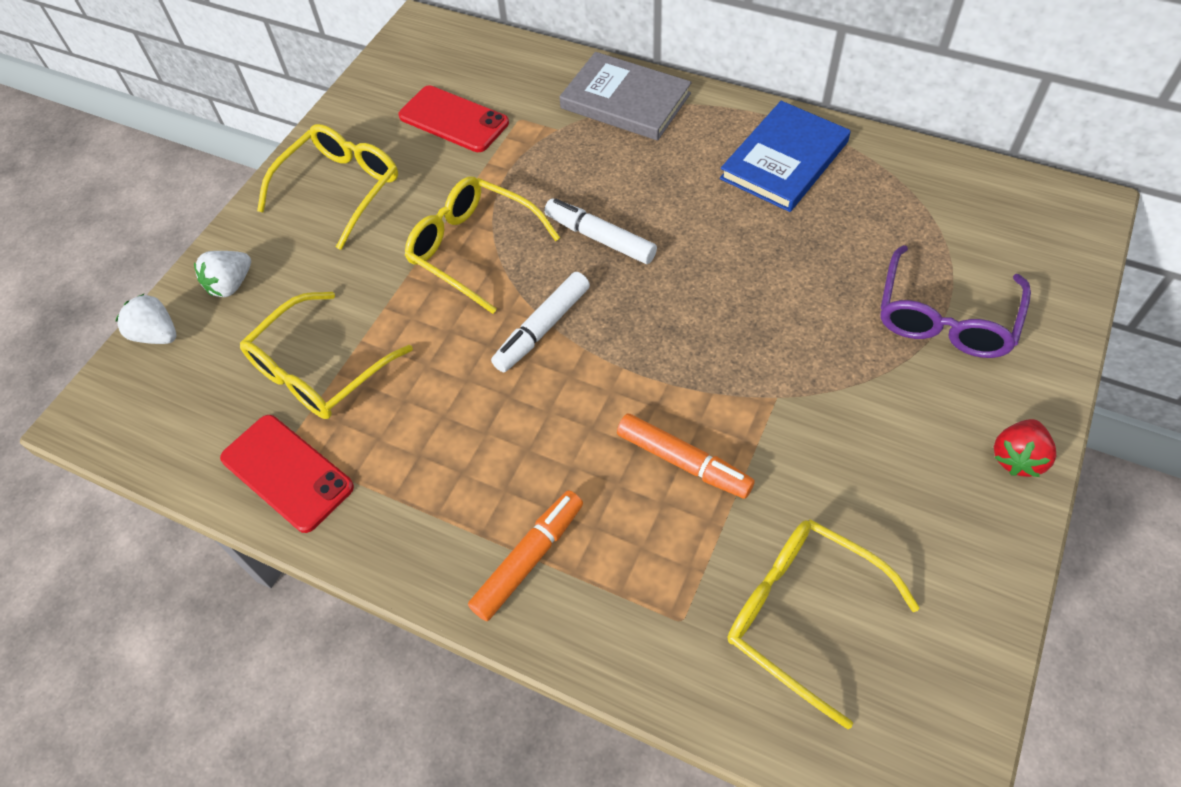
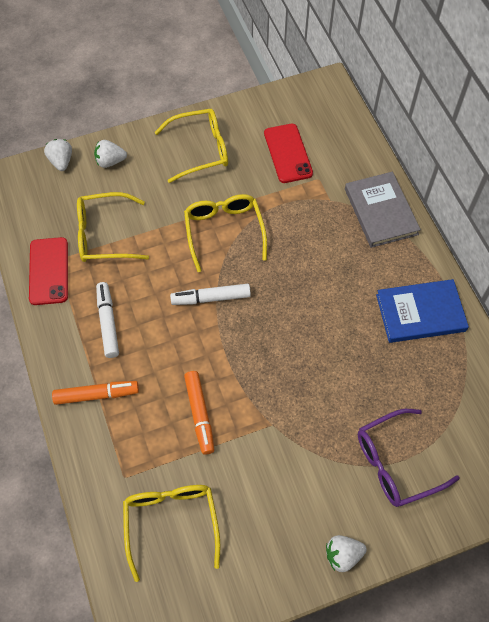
camera: 40 degrees right, 5 degrees up
(600, 238) = (284, 276): white marker -> white marker (108, 323)
(1017, 458) = (343, 555): red strawberry -> white strawberry

